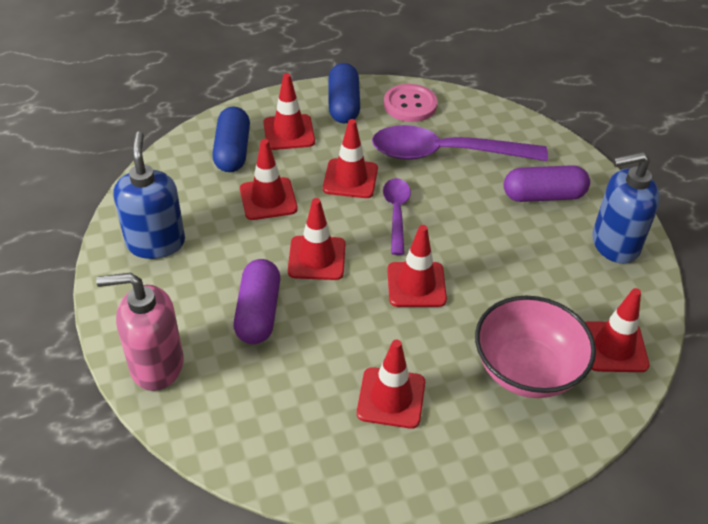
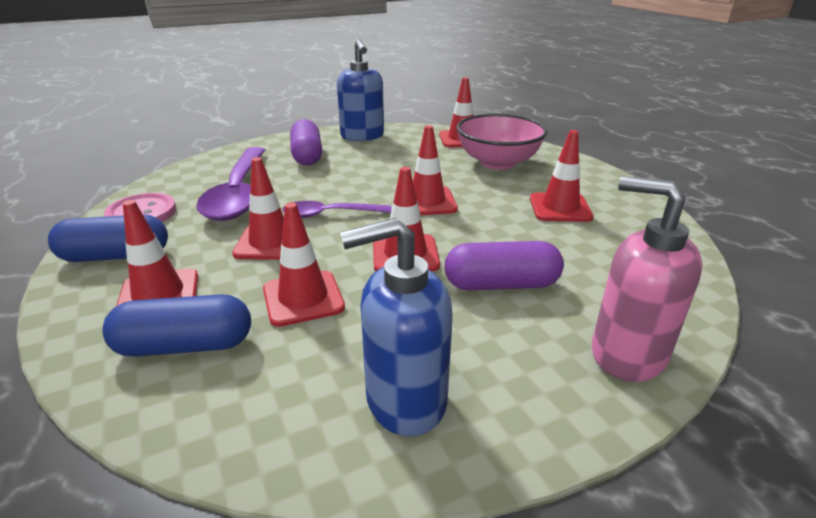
camera: 95 degrees left, 15 degrees down
(156, 365) = (627, 354): pink soap dispenser -> pink soap dispenser turned 135 degrees clockwise

